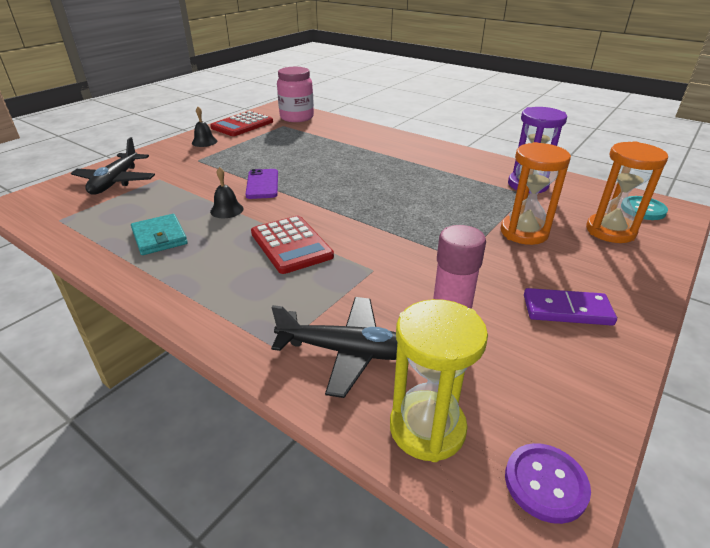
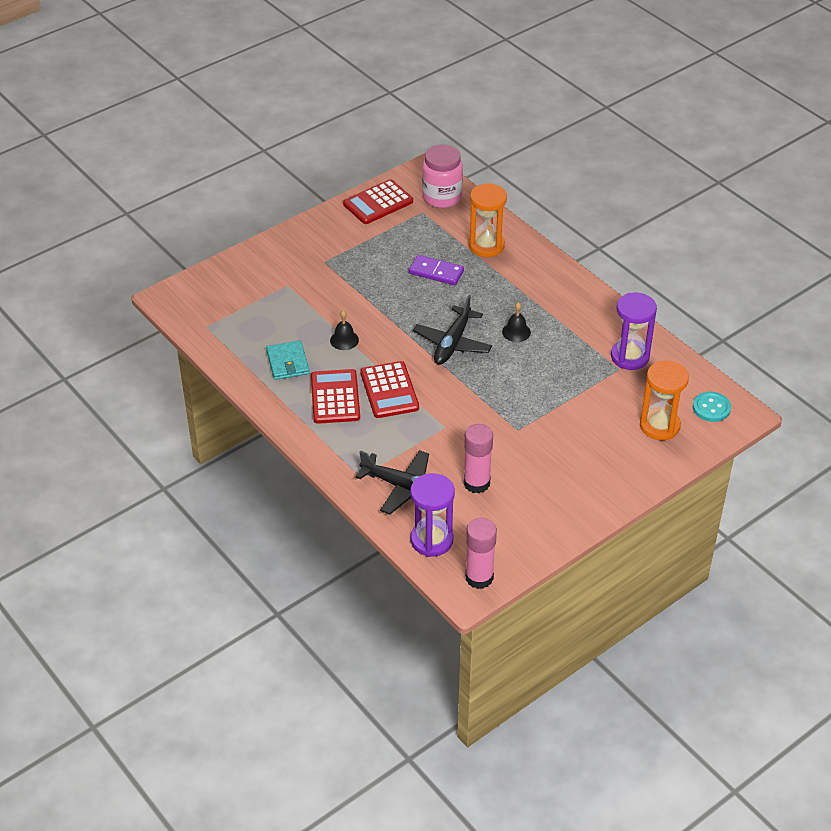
camera: 15 degrees right, 10 degrees up
(116, 181) = (249, 282): black plane -> black plane (452, 343)
(204, 142) = (334, 230): black bell -> black bell (516, 332)
(224, 261) = (335, 397): none -> red calculator
(262, 184) = (381, 310): purple phone -> none
(427, 428) = (432, 540): yellow hourglass -> purple hourglass
(524, 232) = (584, 413): orange hourglass -> orange hourglass (486, 246)
(545, 483) = (479, 577): purple button -> pink glue stick
(567, 310) = (565, 488): purple domino -> purple domino (436, 272)

